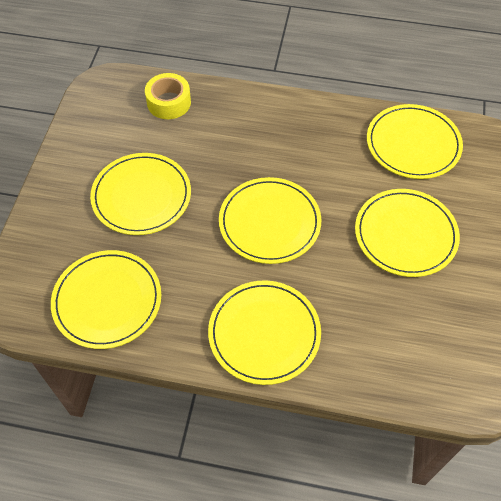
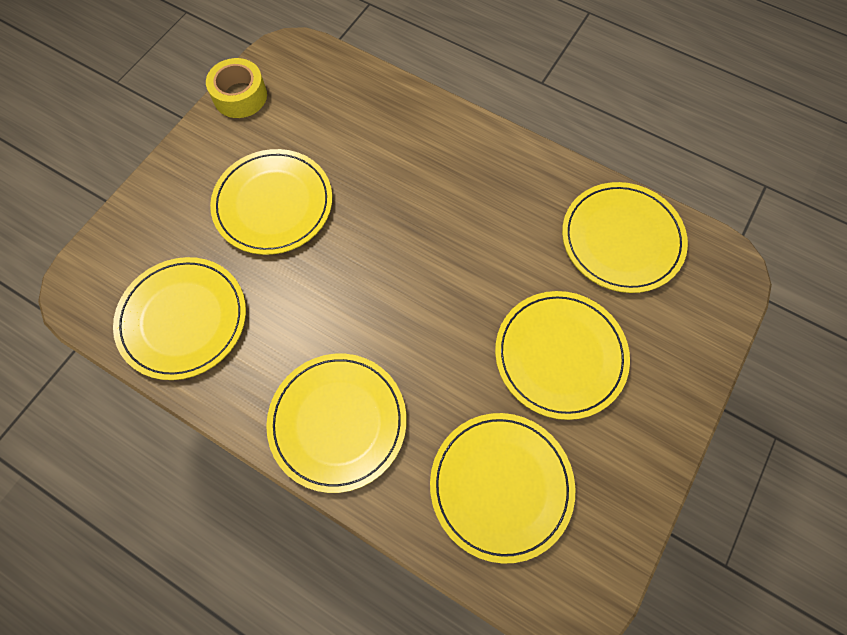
camera: 20 degrees right, 10 degrees up
(169, 102) = (352, 97): yellow tape -> yellow tape (240, 96)
(269, 222) = (403, 285): yellow plate -> yellow plate (501, 486)

